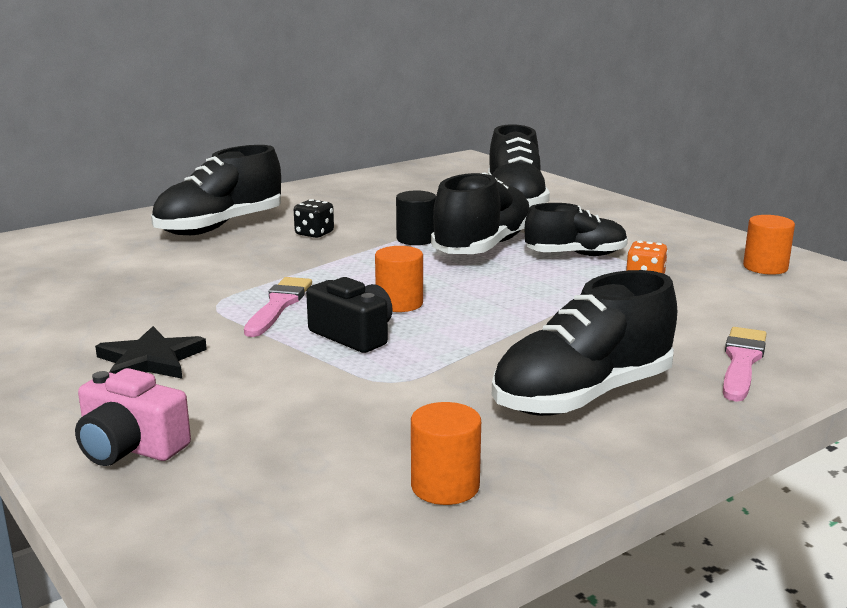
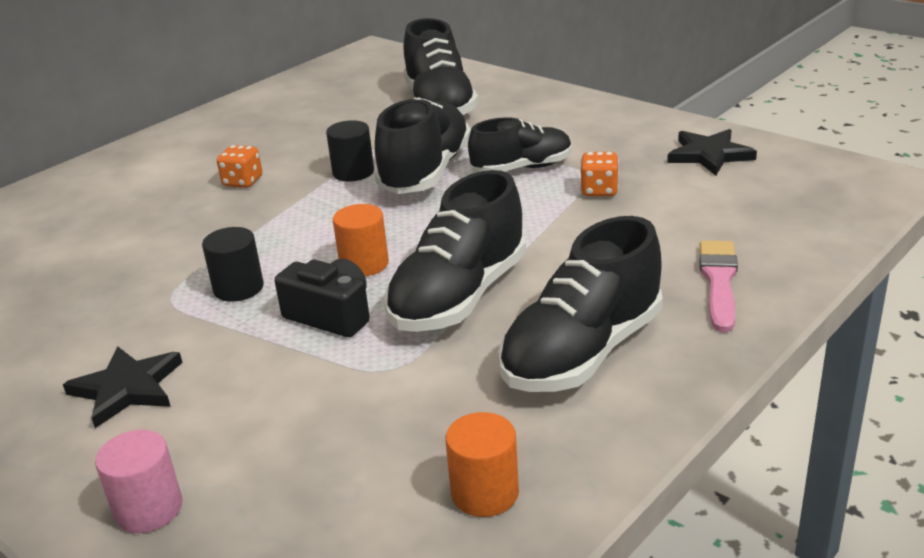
camera: 10 degrees left, 10 degrees up
(130, 448) = (149, 509): pink camera -> pink cylinder
(220, 227) = (135, 188): black shoe -> black shoe (459, 297)
(278, 305) = (238, 288): pink brush -> black cylinder
(314, 234) = (243, 182): black dice -> orange dice
(765, 267) = (709, 155): orange cylinder -> black star

